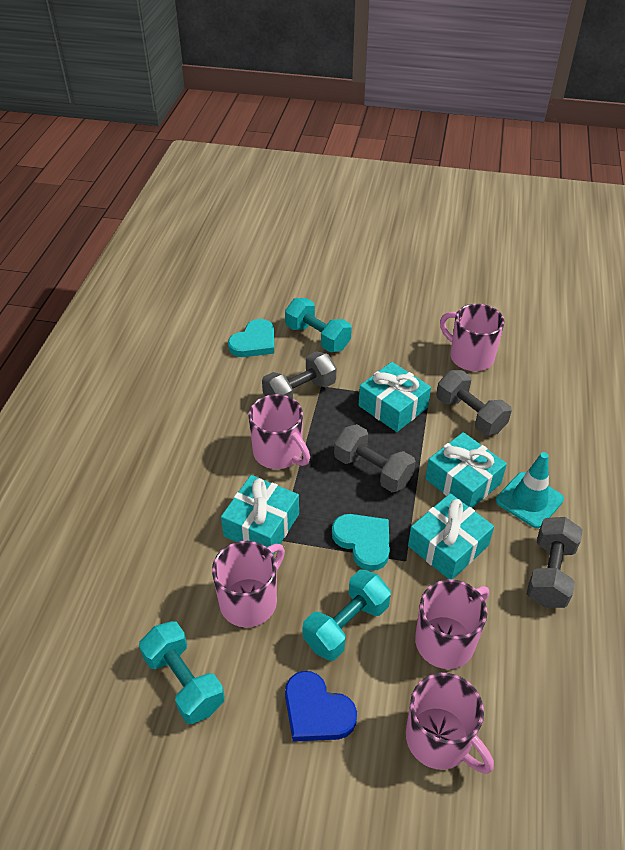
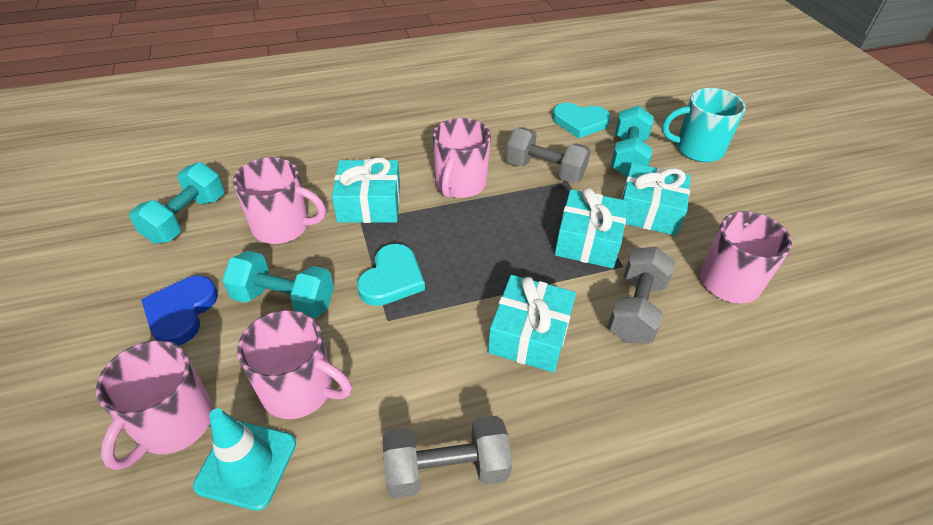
camera: 60 degrees right, 0 degrees up
(336, 297) = (697, 149): none -> turquoise mug
(372, 470) = (488, 254): grey dumbbell -> none
(448, 545) = (428, 350): turquoise gift -> turquoise gift (649, 211)
(529, 500) = (549, 411): turquoise traffic cone -> turquoise traffic cone (246, 464)

